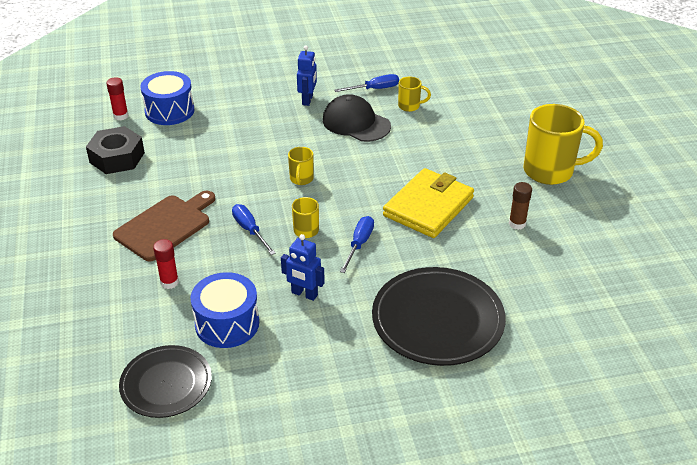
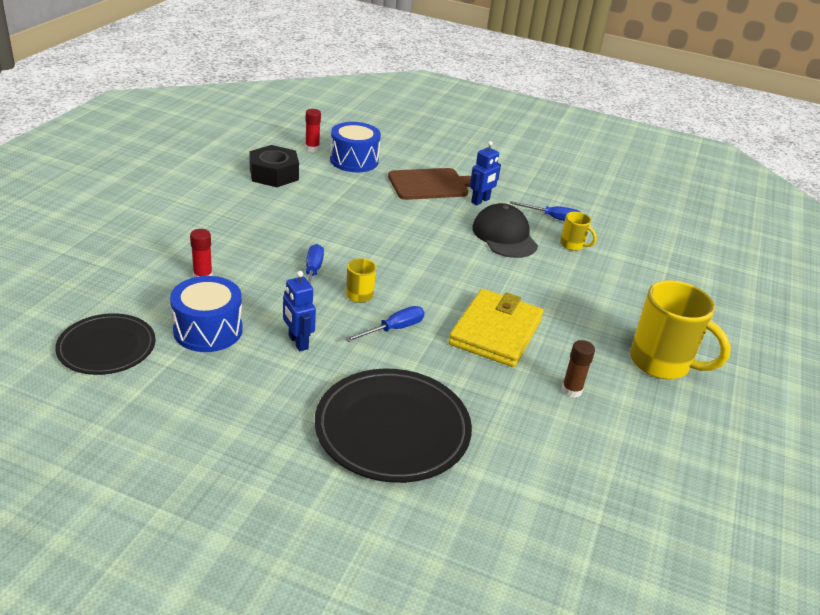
camera: 30 degrees right, 5 degrees down
(165, 226) = (250, 236): brown cutting board -> brown cutting board (431, 184)
(301, 179) = (403, 256): yellow mug -> none
(428, 207) = (496, 332): yellow wallet -> yellow wallet turned 45 degrees counterclockwise

